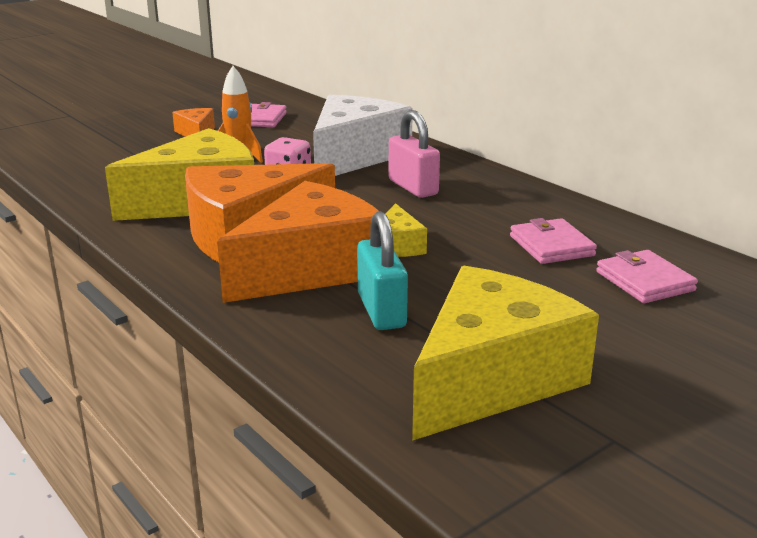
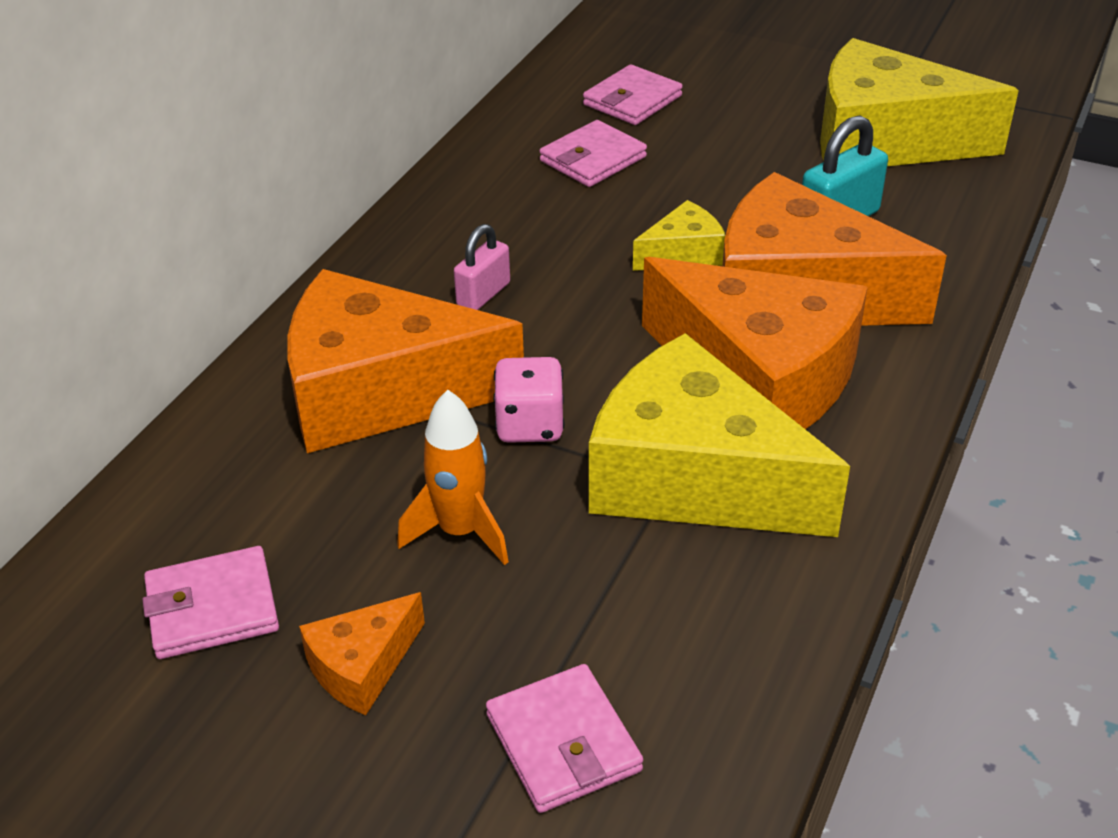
camera: 115 degrees left, 15 degrees up
(110, 153) = (563, 743): none -> pink wallet
(354, 156) = (381, 392): white cheese -> orange cheese
(413, 187) = (483, 294): pink padlock -> pink padlock, size x0.66

